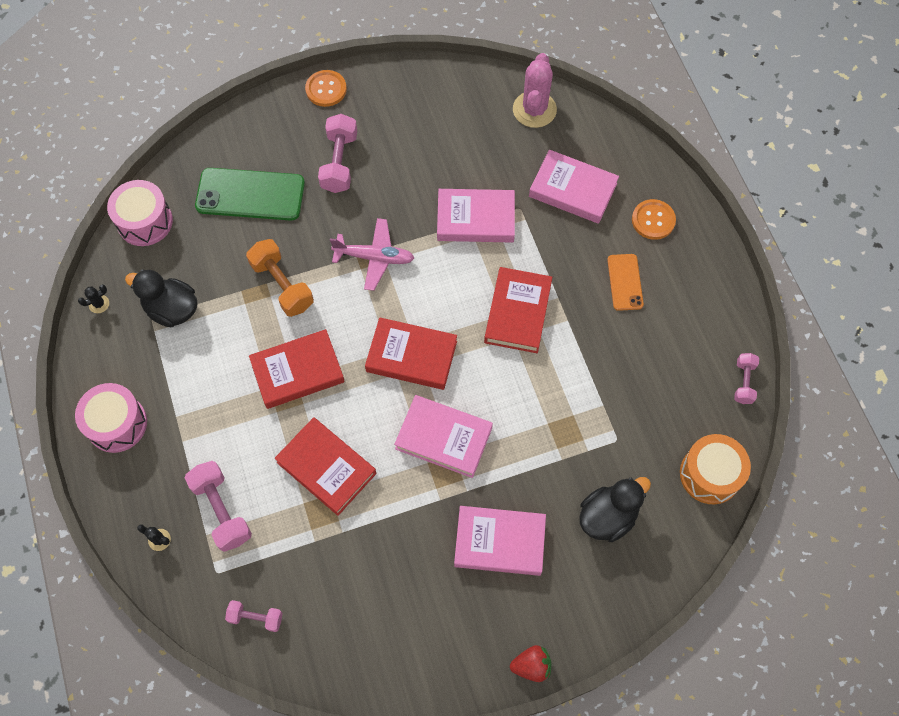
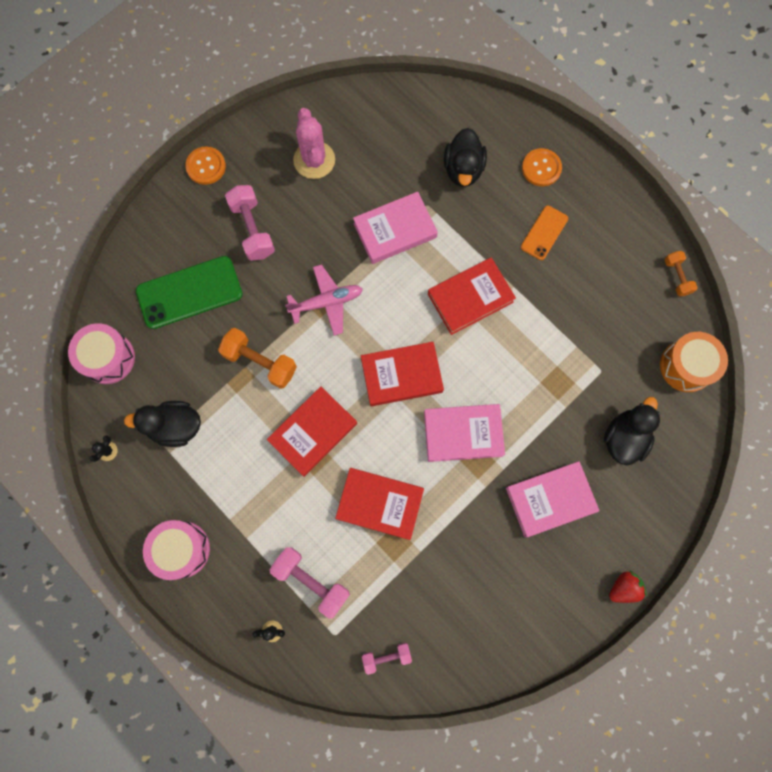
camera: 25 degrees left, 10 degrees up
(518, 312) = (470, 298): red book -> red book turned 75 degrees clockwise
(534, 109) = (396, 110): pink cactus -> pink cactus (314, 160)
(573, 190) = (463, 169): pink book -> black duck
(625, 282) = (544, 233): orange phone -> orange phone turned 60 degrees clockwise
(743, 382) = (677, 277): pink dumbbell -> orange dumbbell

